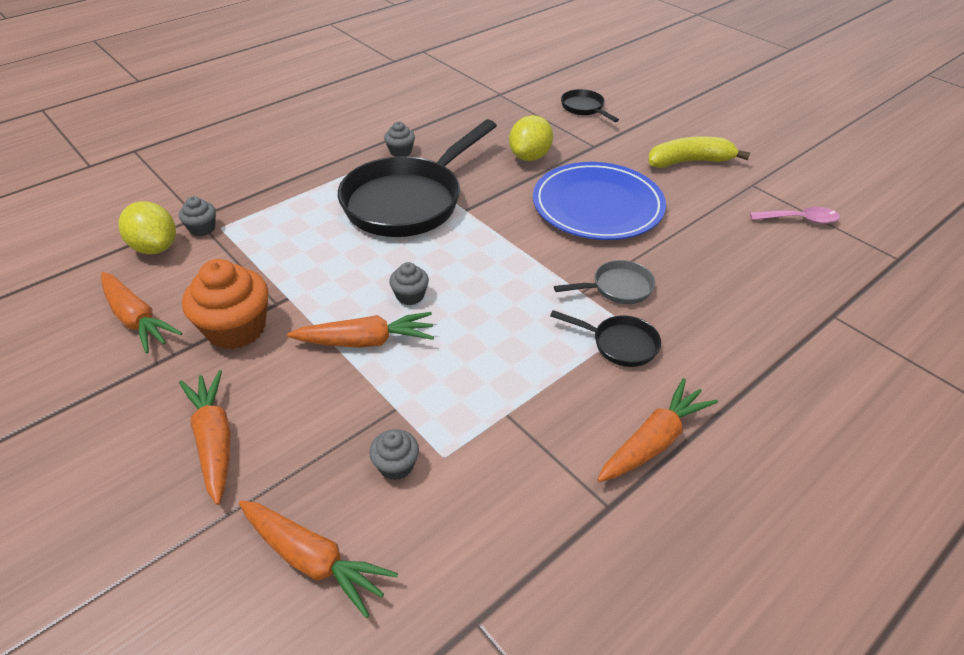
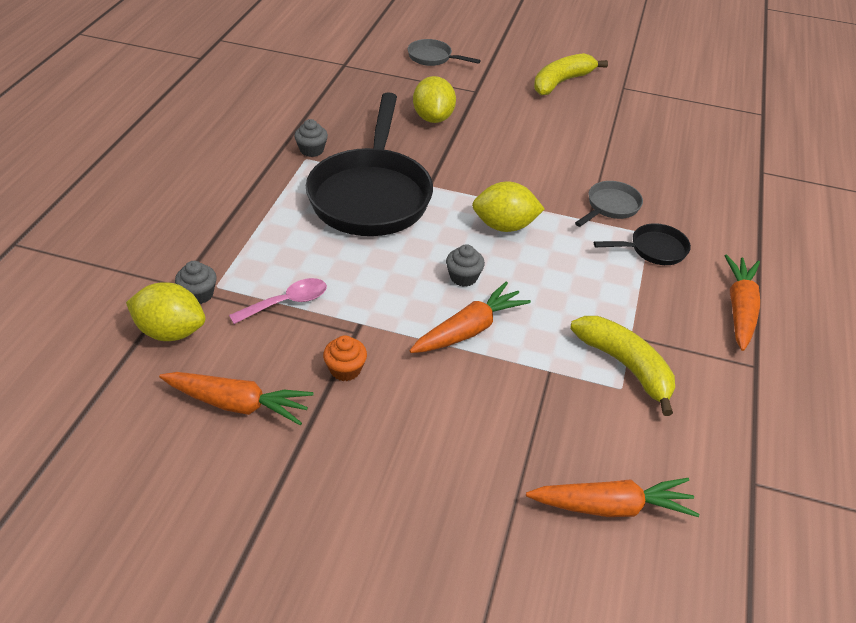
camera: 35 degrees left, 0 degrees up
(214, 440) = (437, 466): orange carrot -> none
(236, 329) = (345, 369): orange cupcake -> orange cupcake, size x0.51
(396, 465) = (595, 411): grey cupcake -> none
(470, 438) = (625, 366): none -> yellow banana
(494, 267) = (504, 226): none -> yellow lemon
(584, 108) = (433, 58): black pan -> grey pan
(597, 206) = (530, 144): blue plate -> none
(799, 220) = (679, 106): pink spoon -> pink spoon (286, 303)

